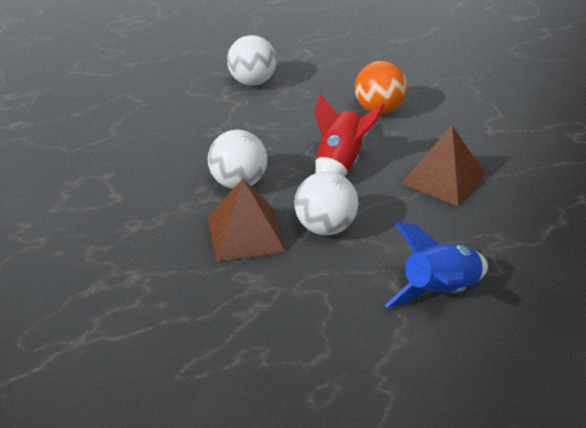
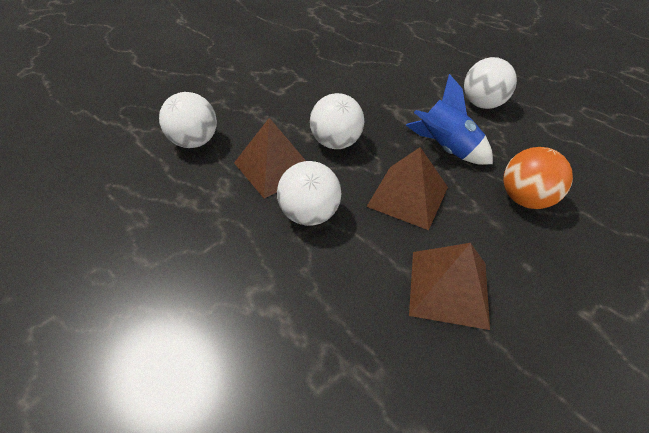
camera: 65 degrees right, 10 degrees up
(154, 285) = (194, 141): none -> white ball
(339, 164) = (408, 196): red rocket -> brown pyramid
(439, 292) = (257, 333): blue rocket -> blue rocket (445, 149)

